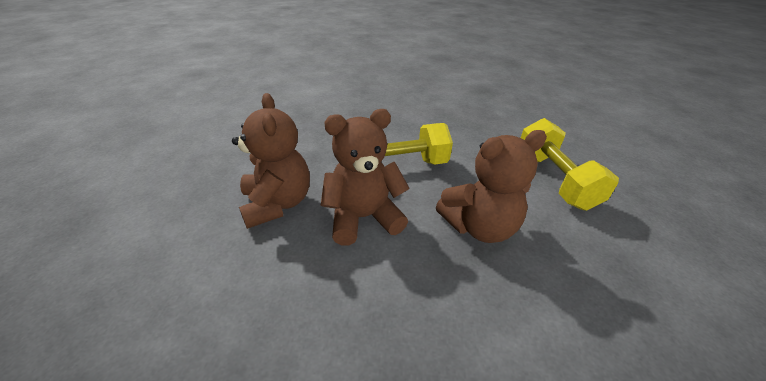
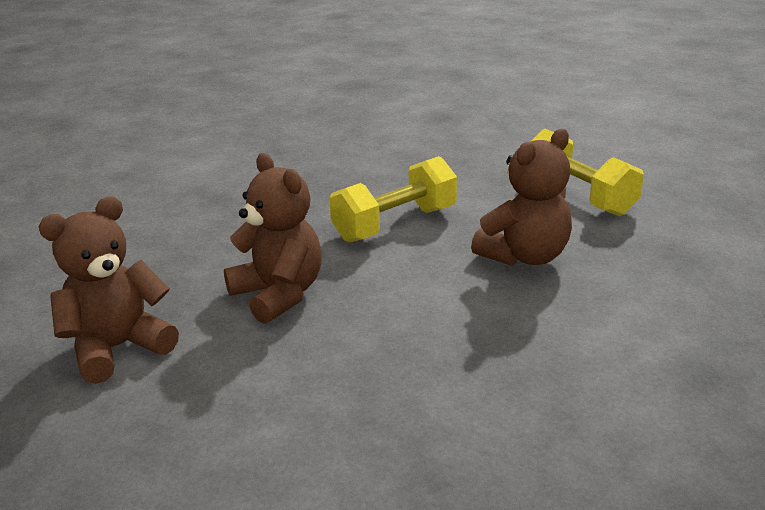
camera: 20 degrees left, 10 degrees down
(363, 218) = (394, 281): brown teddy bear -> brown teddy bear (118, 348)

